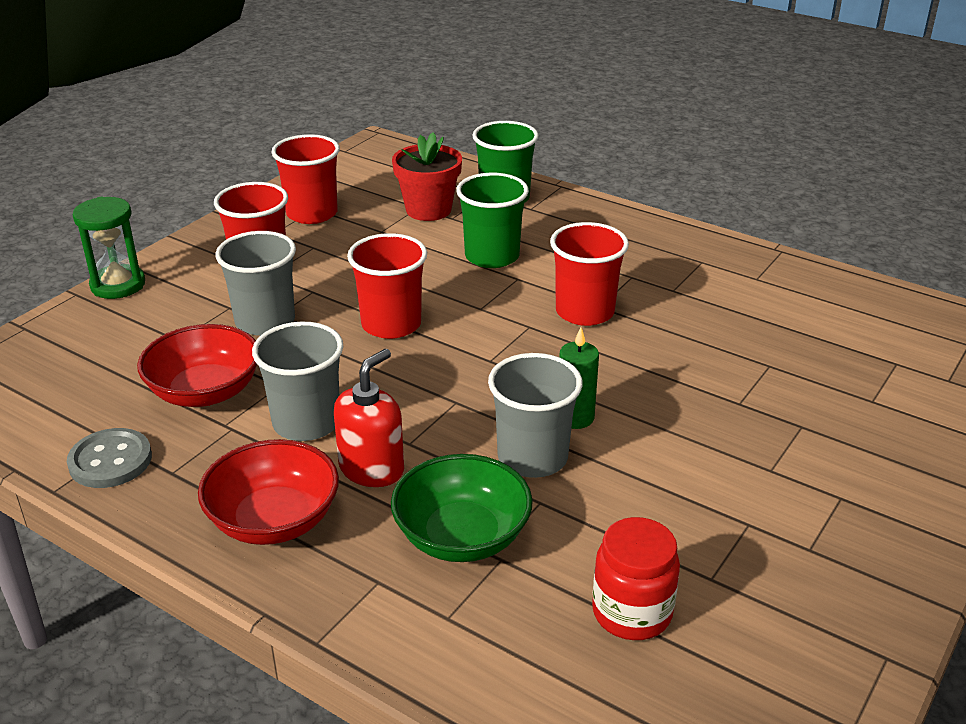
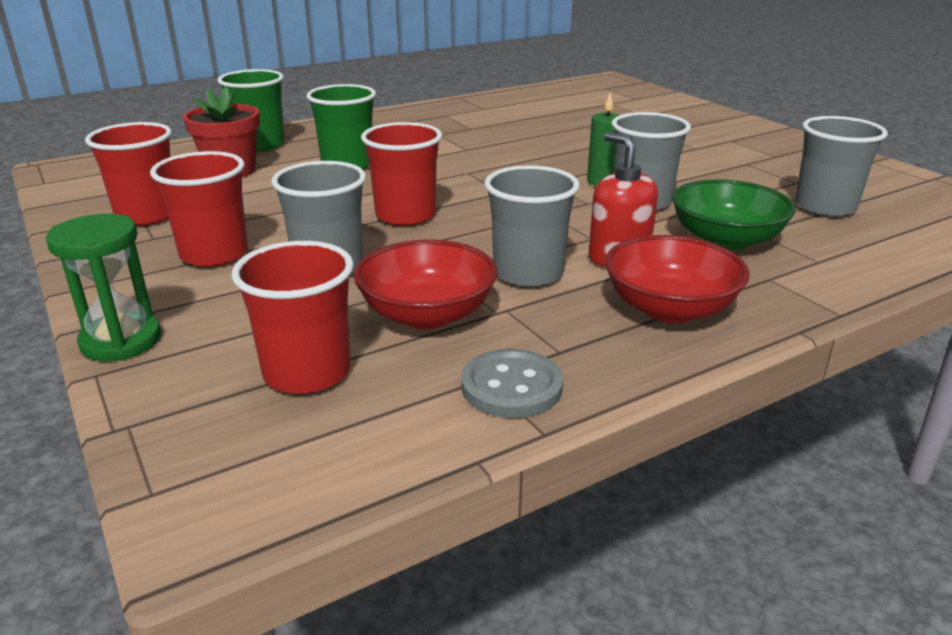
camera: 65 degrees left, 5 degrees down
(584, 312) = (469, 154): red cup -> red cup (307, 372)
(632, 613) = (825, 207): red jar -> grey cup

